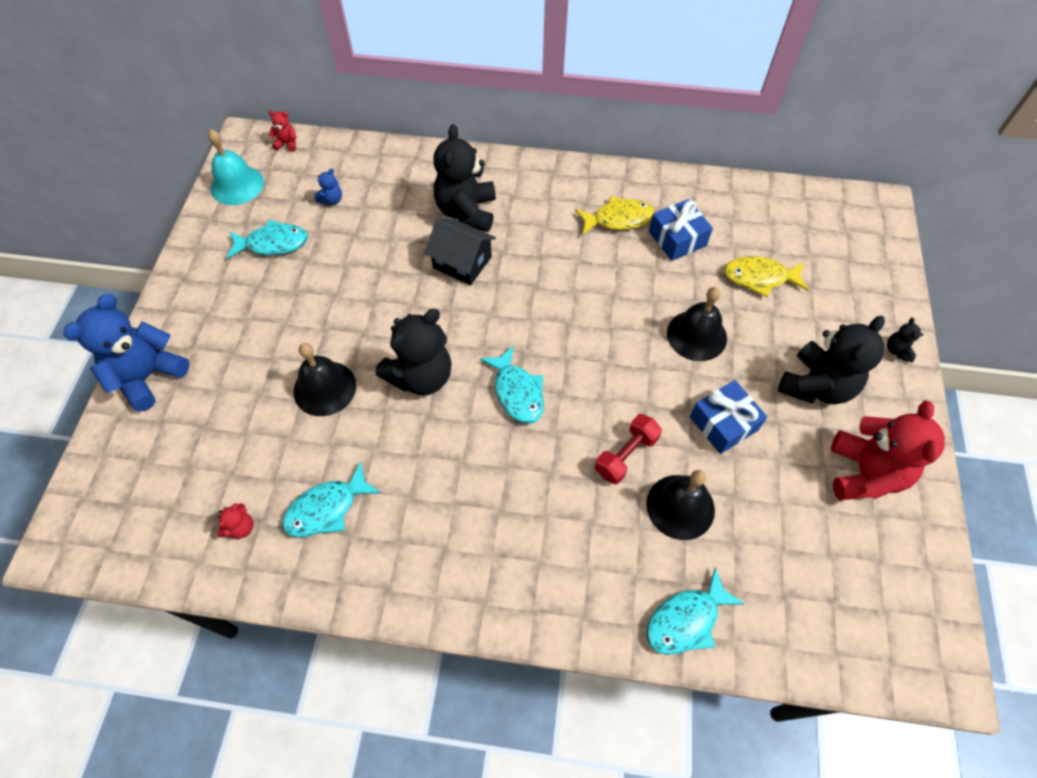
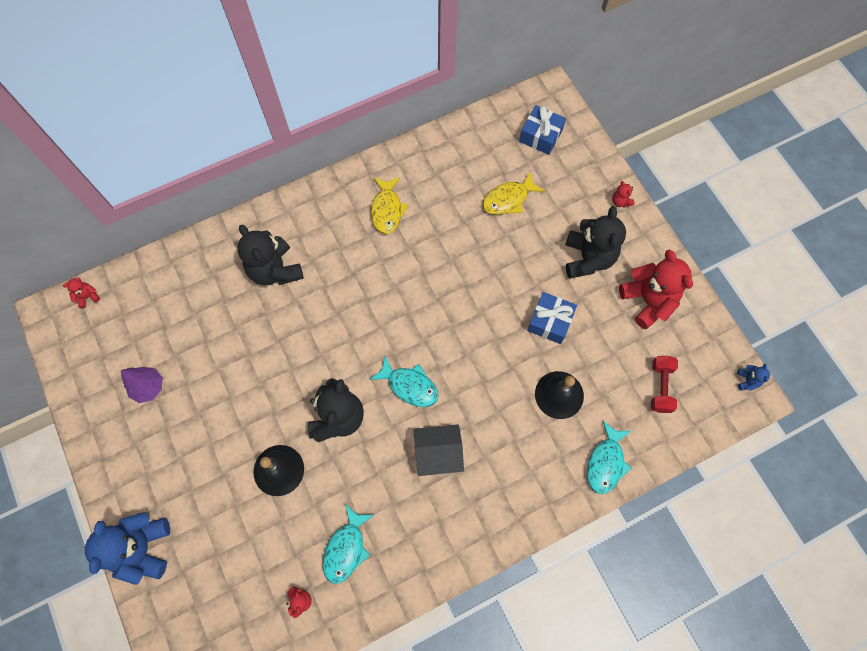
camera: 35 degrees left, 10 degrees up
(237, 185) = (77, 357): turquoise bell -> none
(273, 243) = (148, 387): turquoise fish -> purple tree
(331, 200) = (164, 323): blue teddy bear -> blue teddy bear (747, 380)
(462, 262) = (302, 313): black house -> black house (438, 453)
(618, 219) = (387, 210): yellow fish -> yellow fish turned 135 degrees clockwise
(626, 455) = (506, 383): red dumbbell -> red dumbbell (660, 387)
(677, 238) = (436, 201): blue gift -> blue gift (540, 136)
(696, 335) = (495, 269): black bell -> none
(897, 350) = (620, 201): black teddy bear -> red teddy bear

